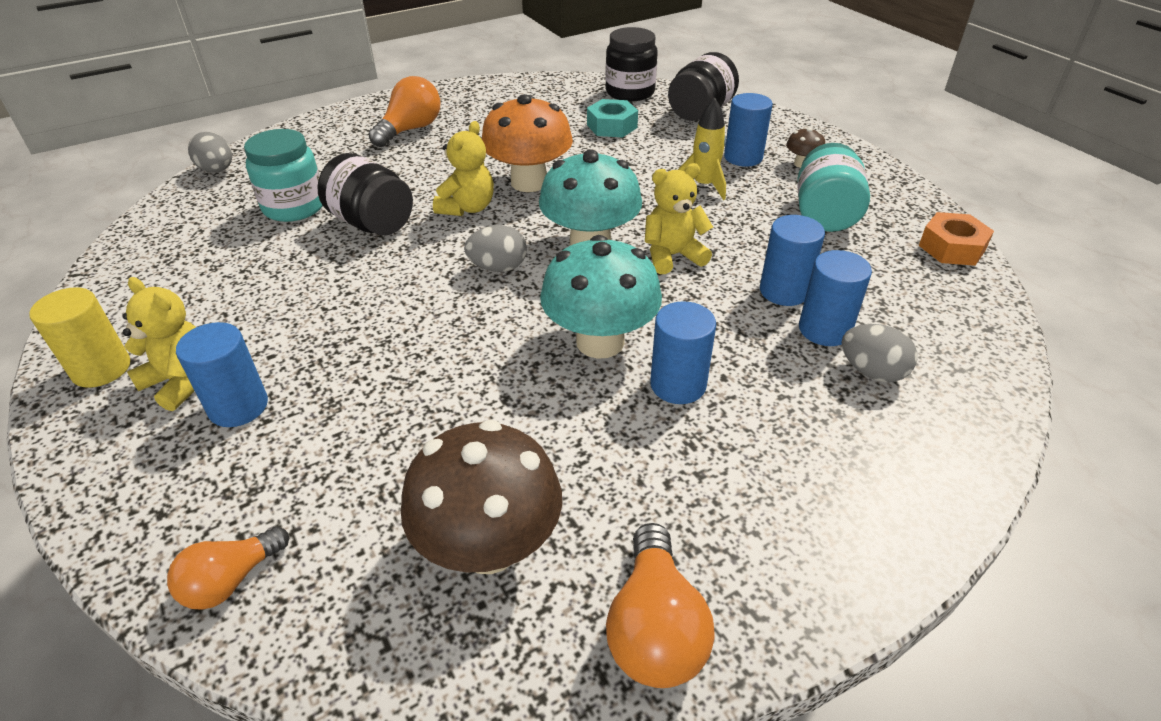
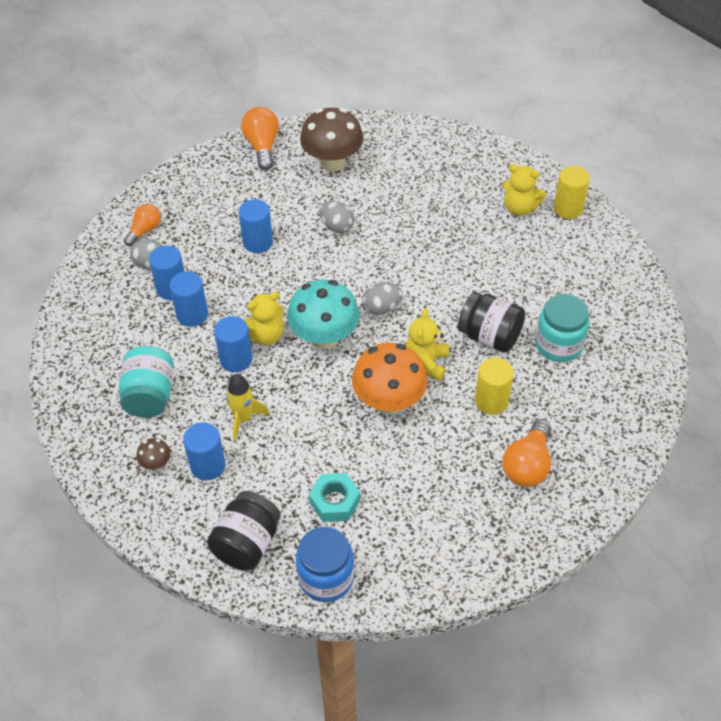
camera: 170 degrees right, 10 degrees up
(217, 170) = (655, 378): grey egg -> grey egg (337, 226)
(231, 580) = (428, 138): orange light bulb -> orange light bulb (144, 230)
(238, 406) = (479, 200): blue cylinder -> blue cylinder (236, 359)
(413, 172) = (491, 401): none -> yellow cylinder
(600, 342) = (304, 262): turquoise mushroom -> none
(630, 92) = (326, 578): black jar -> blue jar
(951, 248) = (65, 372): orange nut -> none

